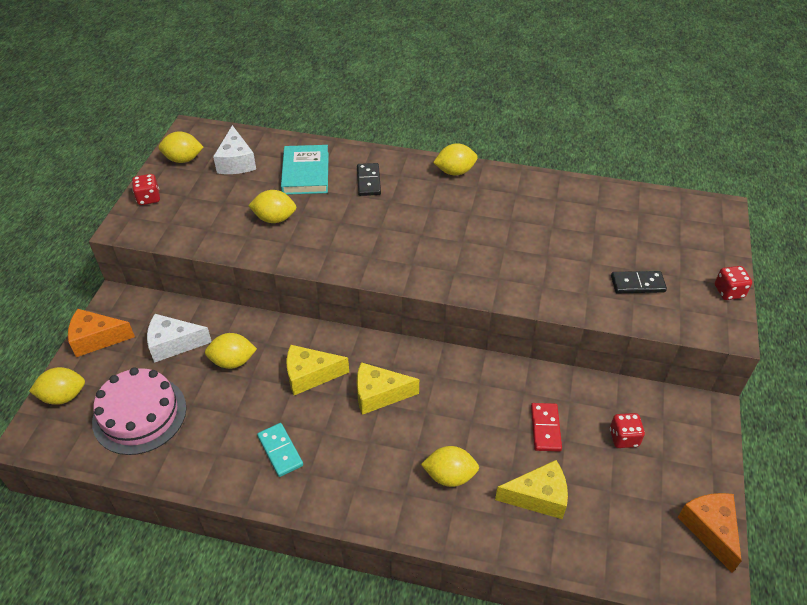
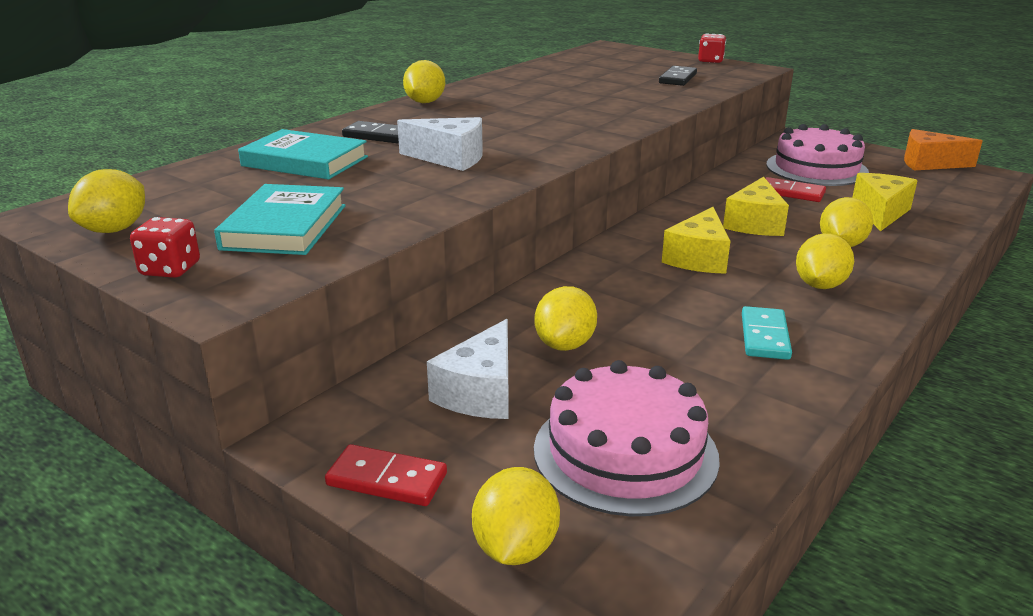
camera: 65 degrees left, 20 degrees down
(97, 339) = (387, 479): orange cheese -> red domino
(210, 209) = (285, 227): none -> turquoise book
(236, 162) = (198, 195): white cheese -> white cheese (450, 158)
(275, 218) = (375, 190): yellow lemon -> yellow lemon (819, 285)
(280, 451) = (765, 336): turquoise domino -> turquoise domino turned 75 degrees counterclockwise
(310, 375) = (636, 293): yellow cheese -> yellow cheese (755, 223)
(623, 438) = (816, 168): red dice -> pink cake

